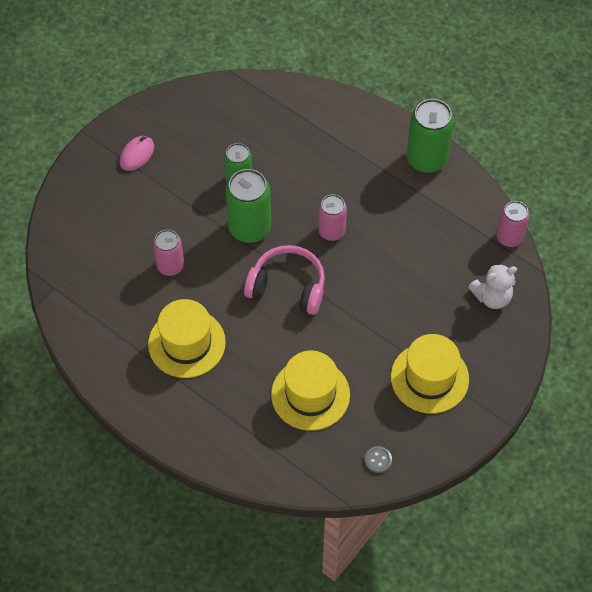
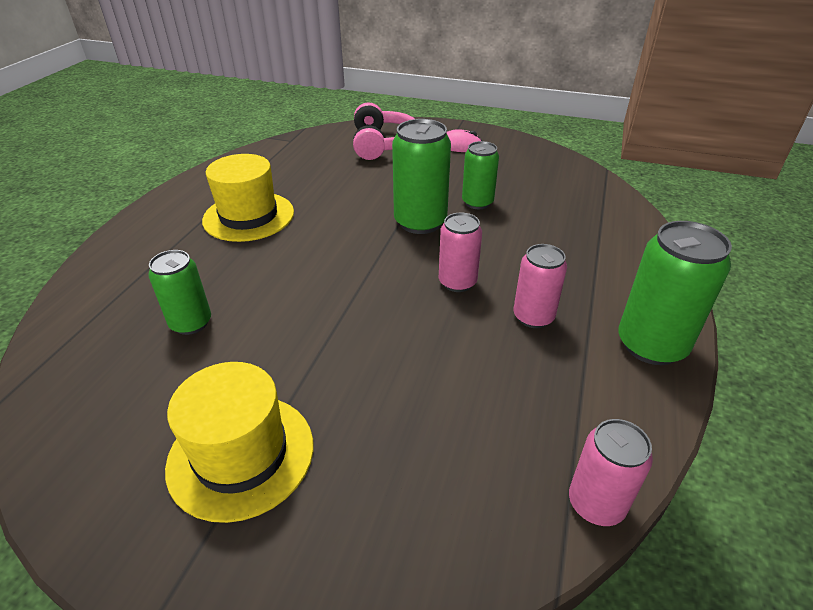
camera: 70 degrees right, 20 degrees down
(170, 266) = (343, 187): pink can -> pink can (533, 317)
(287, 287) = (353, 266): pink headphones -> pink headphones (382, 144)
(310, 394) = (191, 323): yellow hat -> green can
(378, 460) = (72, 425): grey button -> none
(492, 297) = (447, 510): white teddy bear -> none

